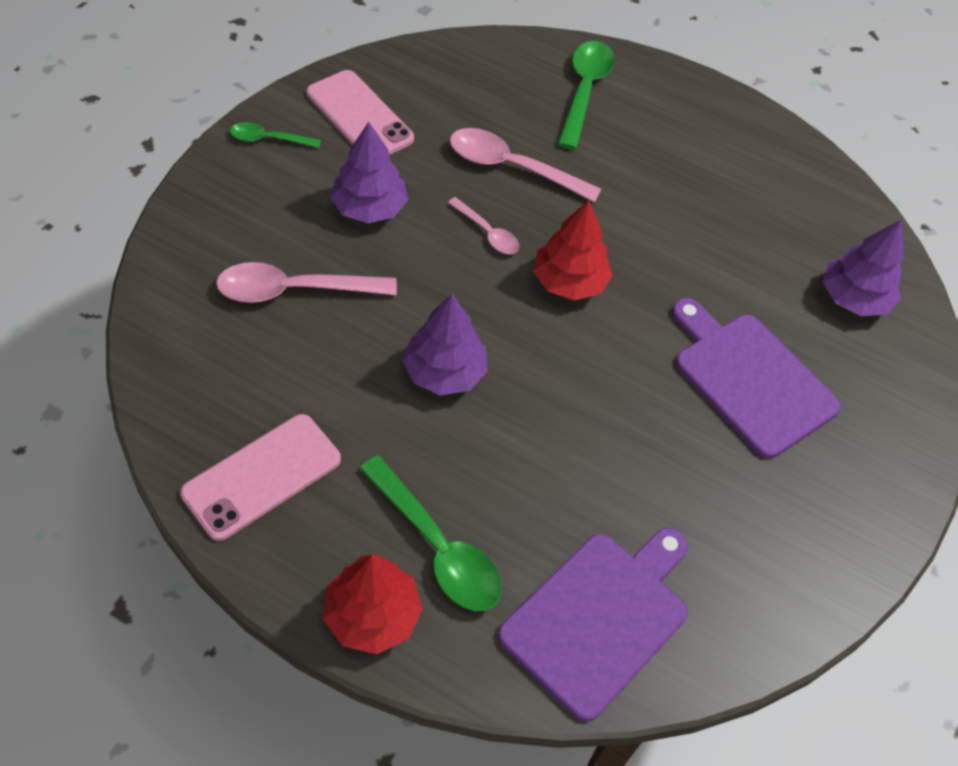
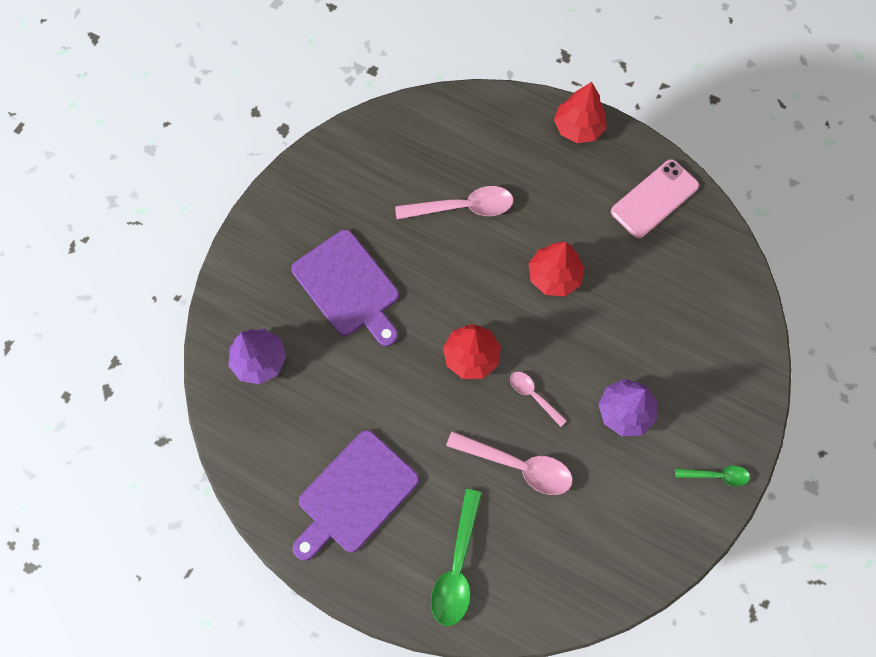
camera: 175 degrees left, 15 degrees up
(295, 290) = (663, 331): pink spoon -> pink spoon (462, 207)
(359, 116) = (649, 511): pink phone -> none
(436, 546) = (547, 165): green spoon -> none
(444, 372) = (554, 276): purple tree -> red tree
(599, 617) = (455, 133): purple cutting board -> purple cutting board (355, 495)

